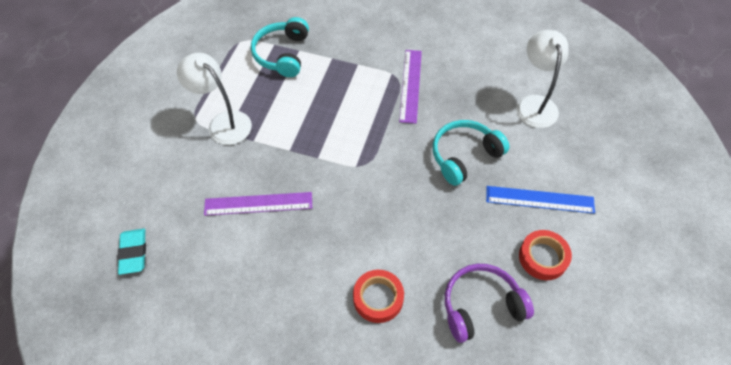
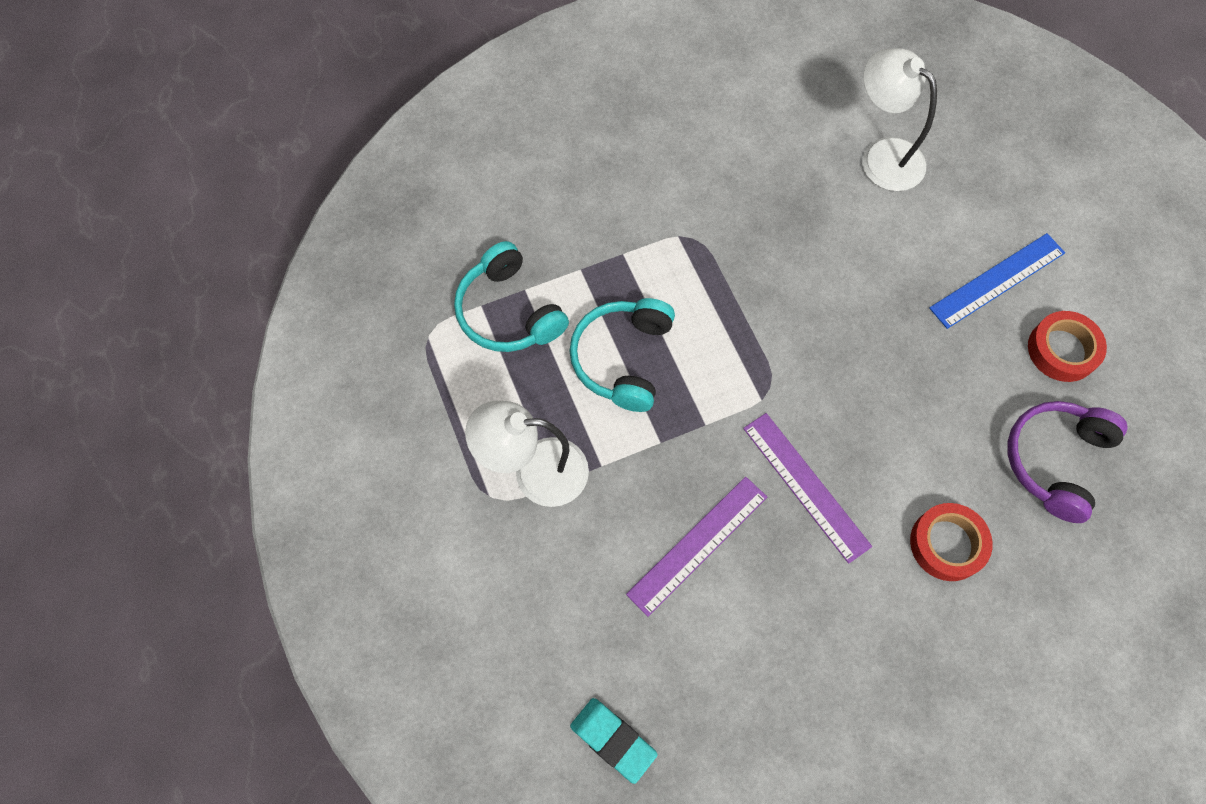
camera: 40 degrees left, 10 degrees up
(410, 85) = (718, 236): purple ruler -> purple ruler (805, 486)
(464, 156) = (870, 287): turquoise headphones -> turquoise headphones (623, 359)

